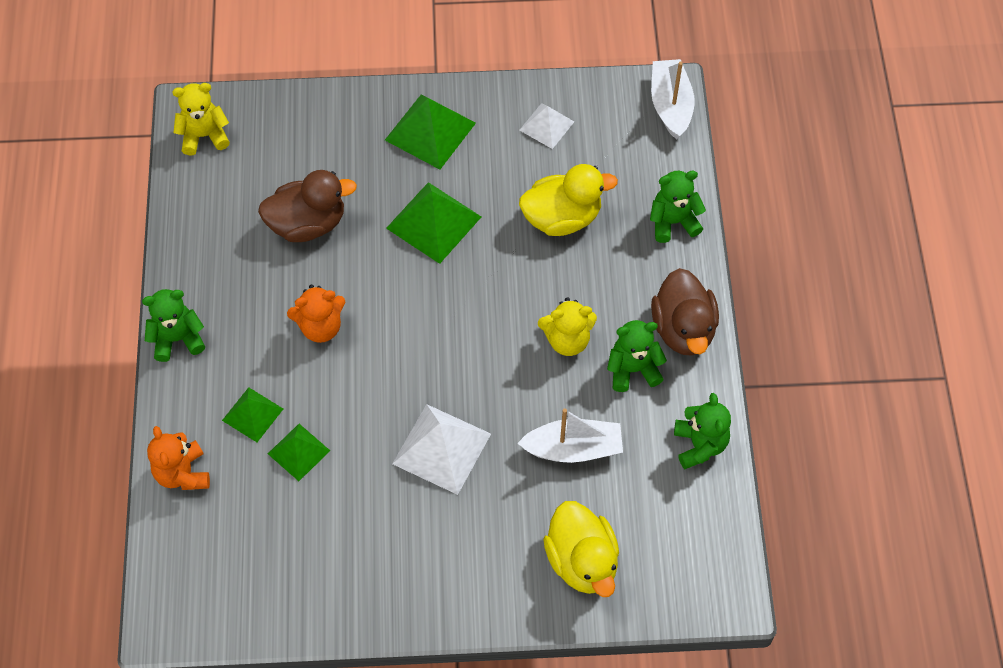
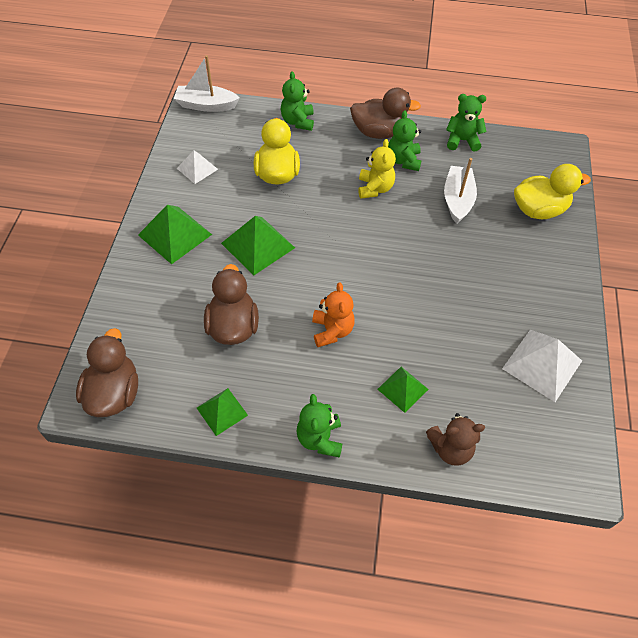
camera: 80 degrees left, 5 degrees down
(183, 473) = (450, 448): orange teddy bear -> brown teddy bear
(204, 136) = (114, 393): yellow teddy bear -> brown duck
(299, 452) = (440, 360): green pyramid -> green pyramid (222, 411)
(441, 448) = (448, 270): white pyramid -> white pyramid (542, 364)

